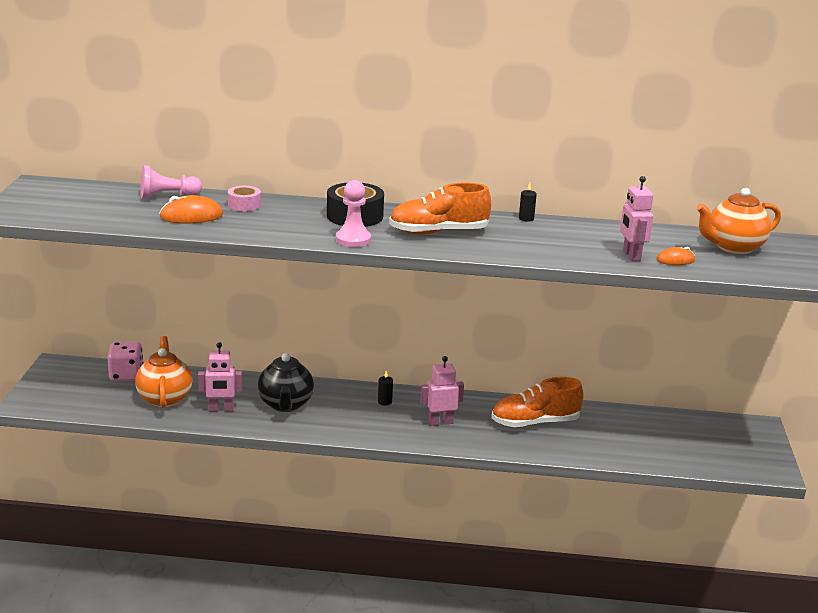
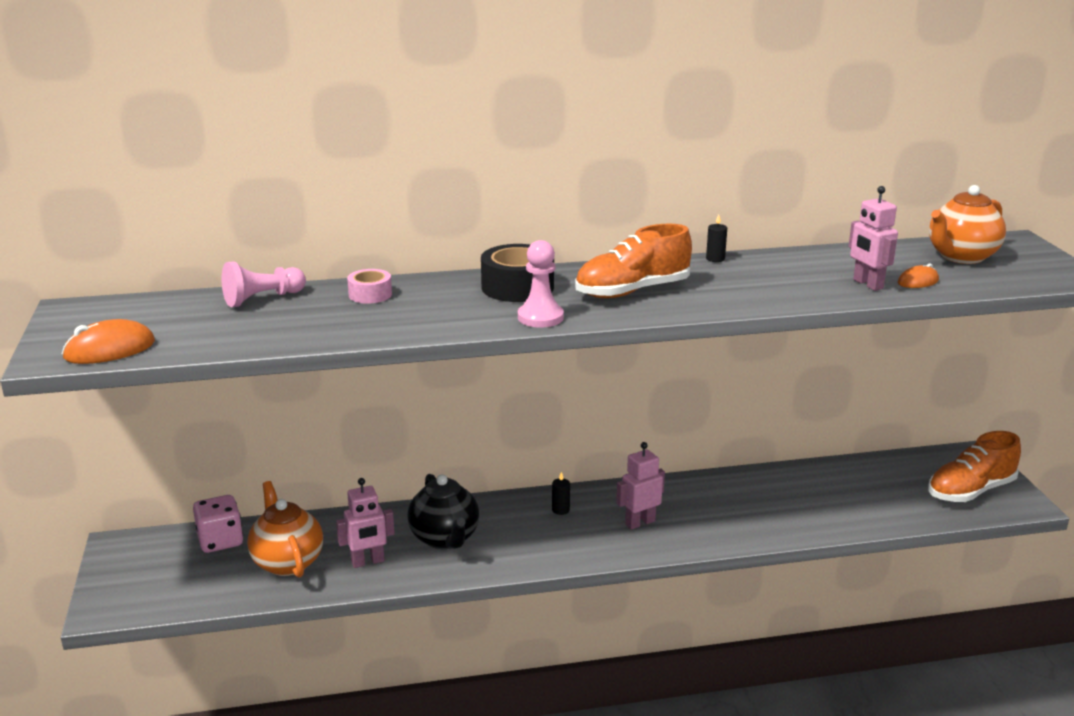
camera: 15 degrees left, 0 degrees up
(191, 216) = (313, 320): orange mouse -> orange mouse (109, 350)
(535, 422) = (744, 500): orange shoe -> orange shoe (970, 491)

